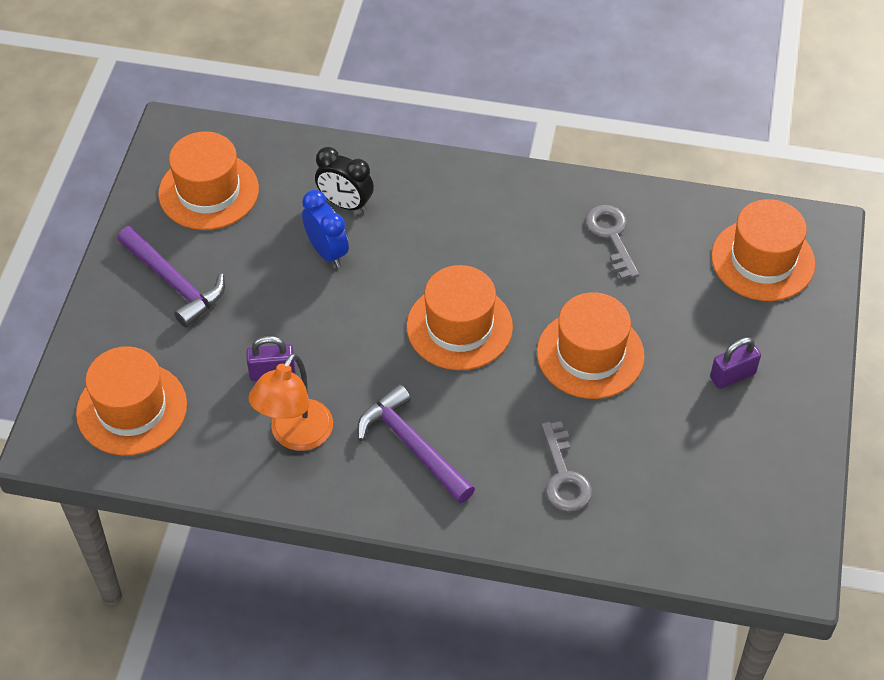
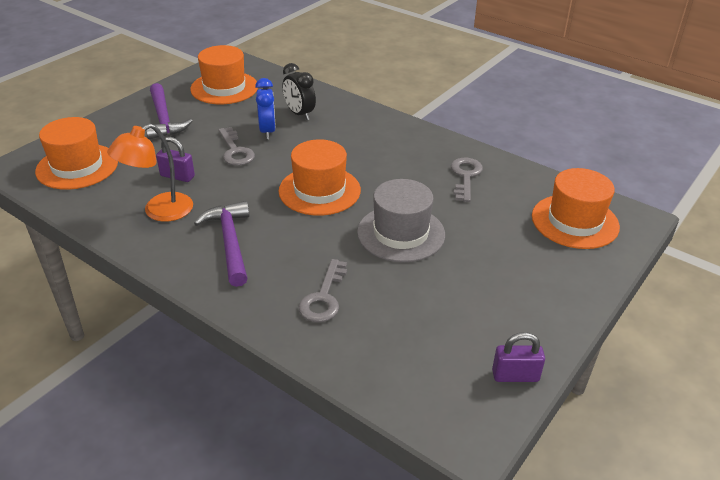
camera: 25 degrees right, 15 degrees down
(312, 302) = (235, 151): none -> grey key
(590, 354) = (401, 233): orange hat -> grey hat
(732, 375) = (505, 281): purple padlock -> purple padlock (515, 375)

